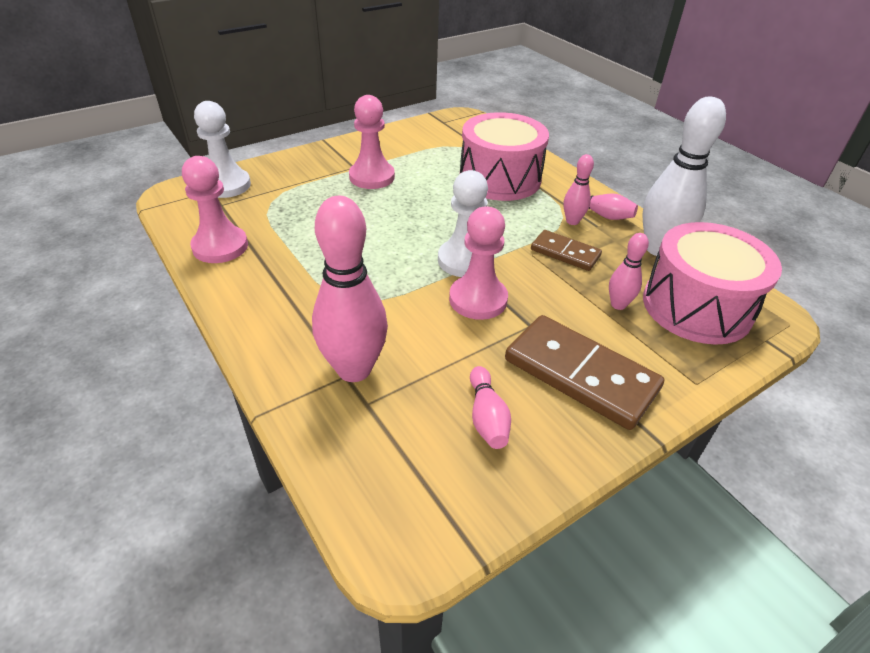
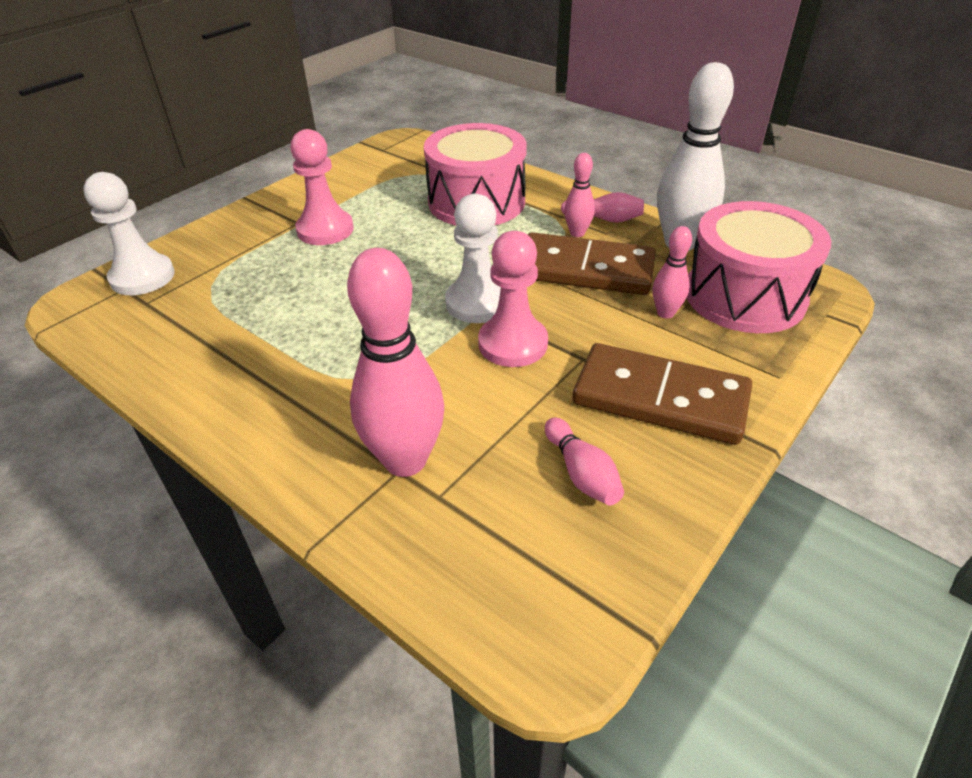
camera: 15 degrees left, 0 degrees up
(220, 246) = (168, 354): pink pawn -> none
(565, 253) = (585, 269): brown domino -> brown domino, size x1.77

